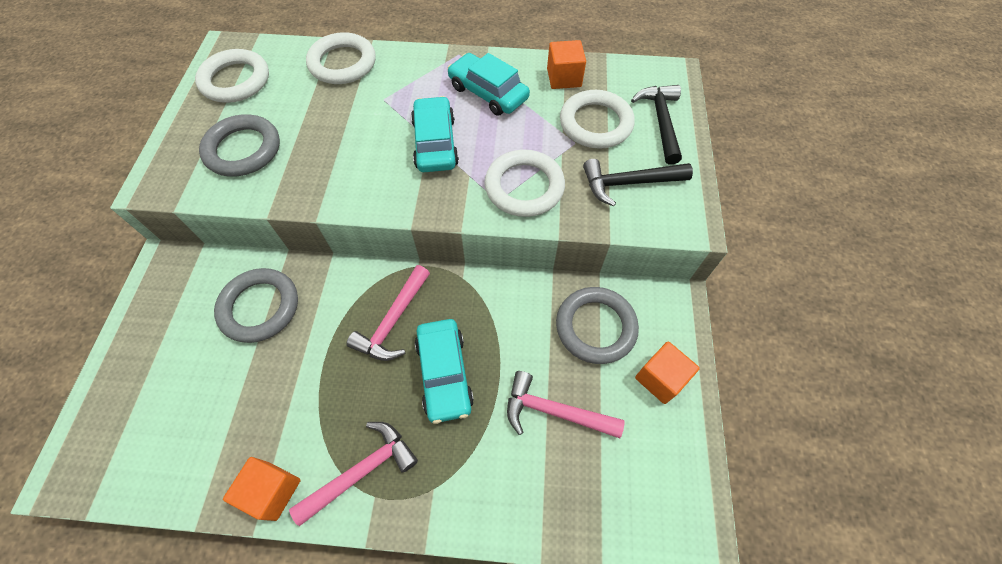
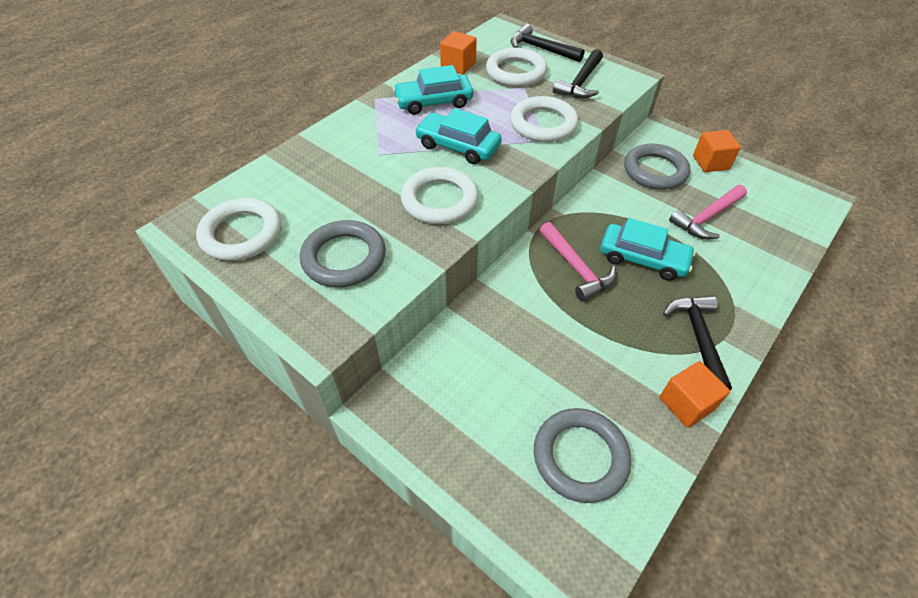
camera: 55 degrees left, 10 degrees down
(260, 307) = (496, 349): grey ring -> grey ring (580, 457)
(342, 63) = (306, 160): white ring -> white ring (439, 200)
(362, 470) = (698, 338): pink hammer -> black hammer

